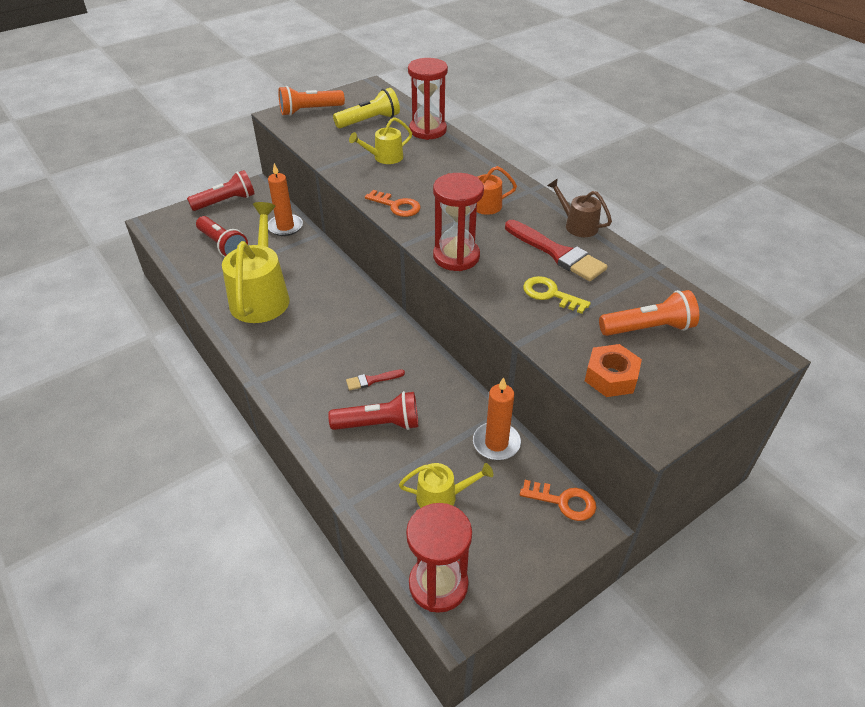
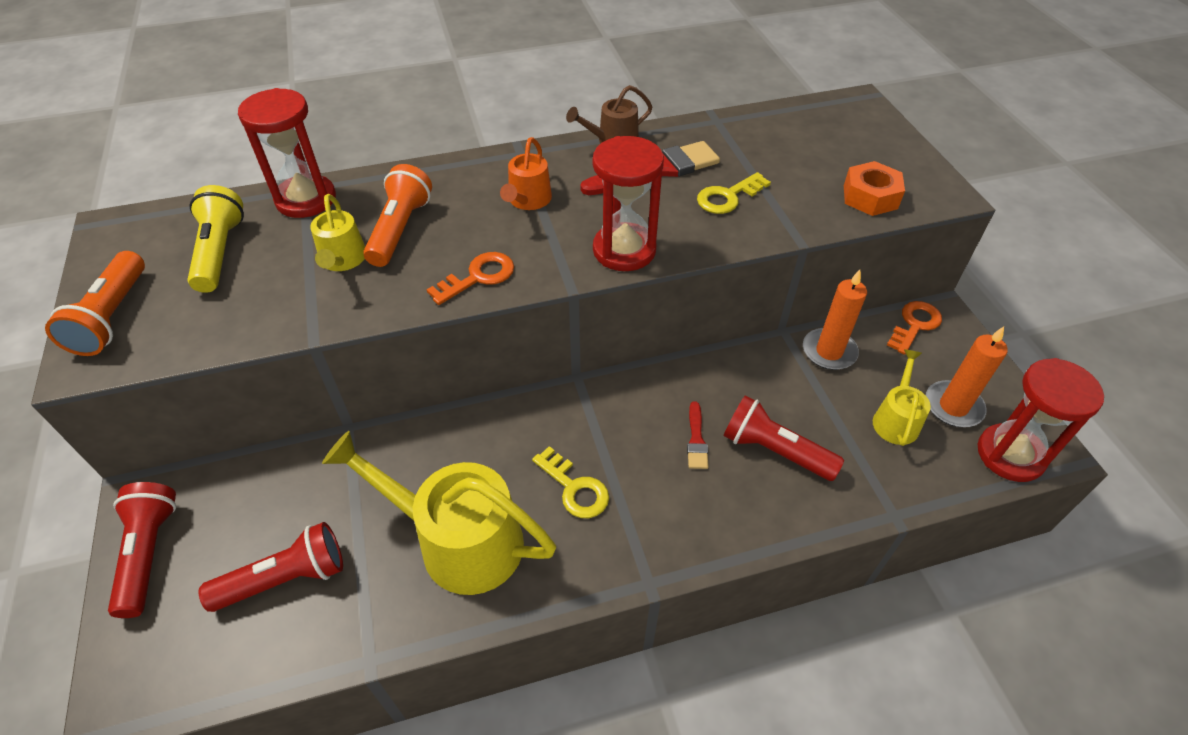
camera: 70 degrees left, 5 degrees up
(285, 227) = (297, 472): orange candle -> orange candle (953, 406)
(311, 332) = (575, 488): none -> yellow key
(379, 424) = (774, 451): red flashlight -> red flashlight turned 75 degrees counterclockwise
(648, 328) = (804, 151): orange flashlight -> orange flashlight (400, 229)

